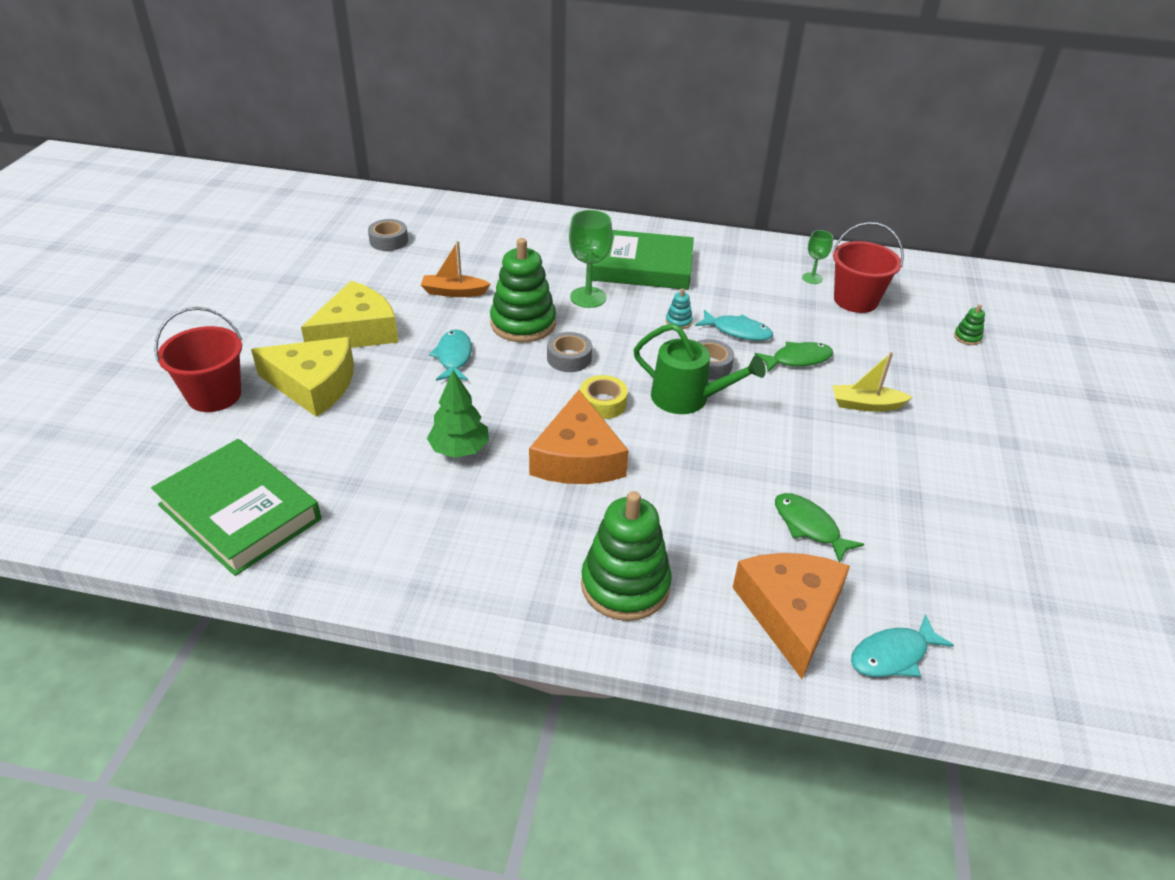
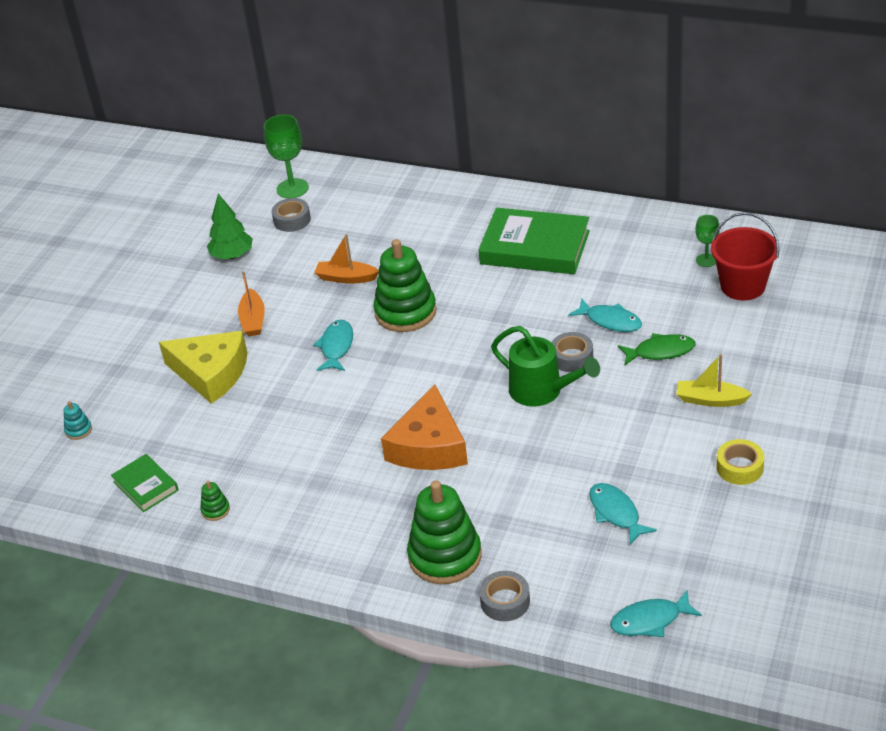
camera: 15 degrees right, 0 degrees up
(214, 395) = (128, 382): red bucket -> none
(239, 512) = (146, 486): green book -> green book, size x0.52
(357, 331) = (253, 320): yellow cheese -> orange boat
(459, 450) = (328, 436): green tree -> green tree (232, 255)
(569, 358) = (441, 349): grey tape -> grey tape (505, 601)
(588, 297) = (473, 283): green goblet -> green goblet (292, 188)
(603, 403) = (462, 395): yellow tape -> yellow tape (739, 467)
(678, 322) = (555, 310): turquoise stacking toy -> turquoise stacking toy (78, 430)
(790, 613) = (576, 584): orange cheese -> none
(809, 526) = (616, 513): green fish -> turquoise fish
(967, 337) = (843, 328): green stacking toy -> green stacking toy (215, 510)

